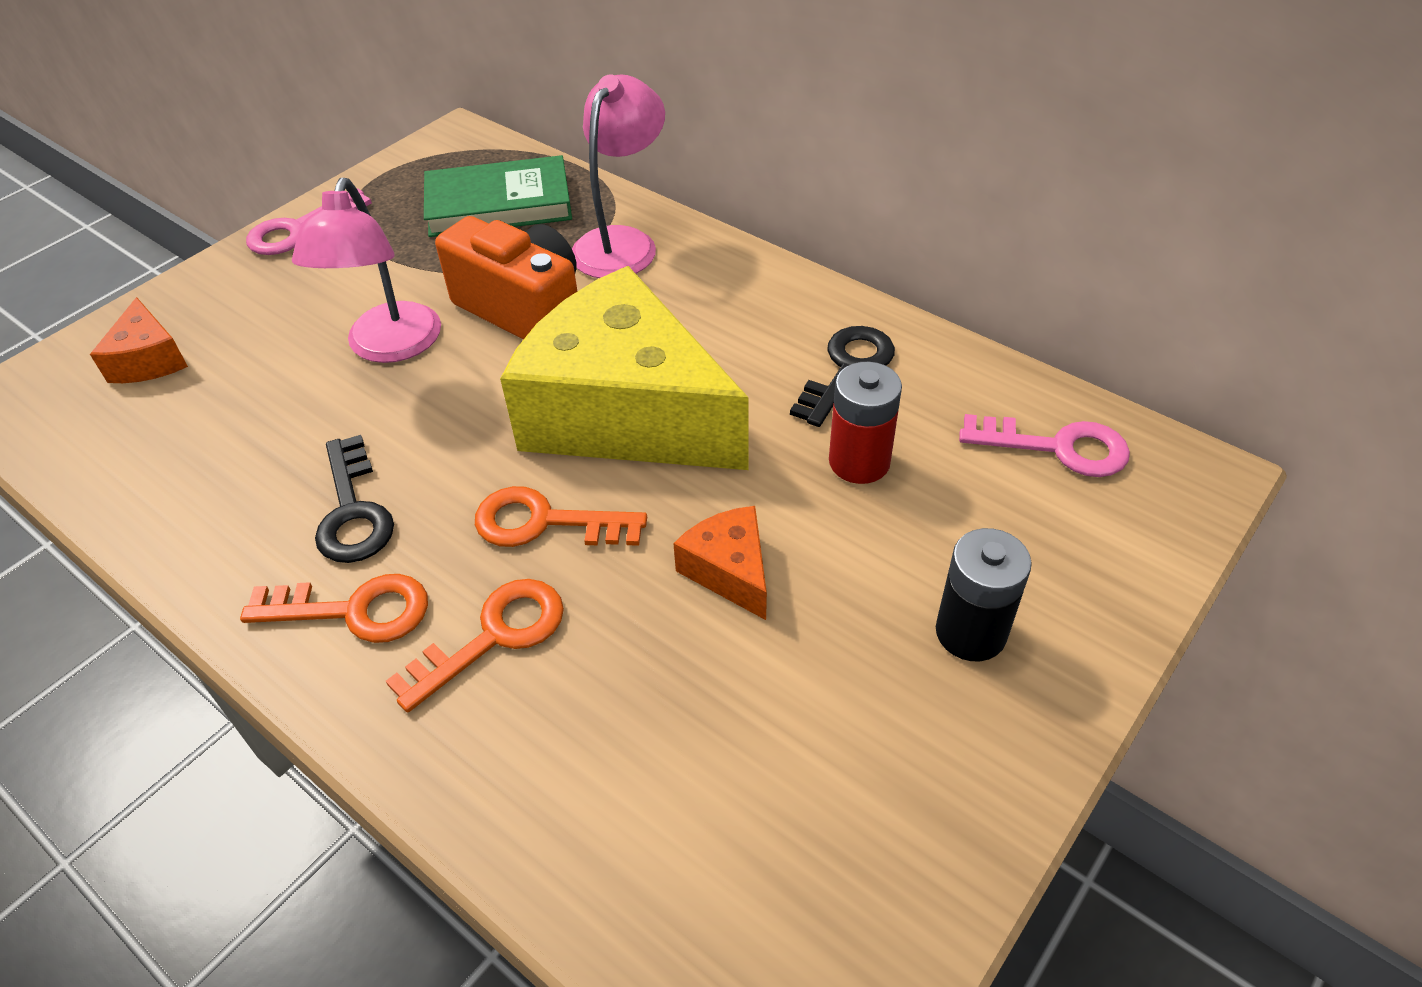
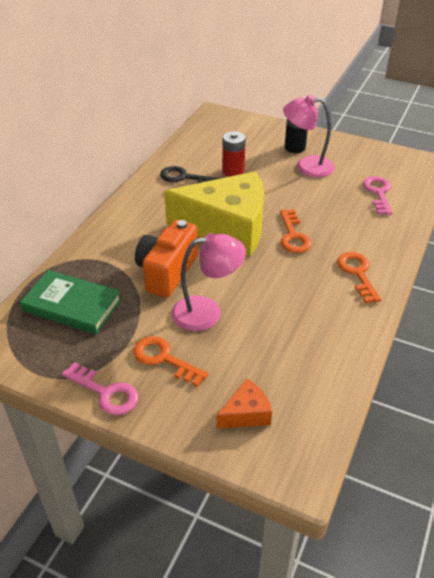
camera: 105 degrees left, 5 degrees down
(353, 511) = (312, 290): black key -> none
(494, 636) = (348, 236): orange key -> orange key (164, 359)
(499, 204) = (72, 305): green book -> green book turned 45 degrees counterclockwise
(622, 242) = (106, 251): pink lamp -> pink lamp (306, 166)
(625, 413) = (227, 227): yellow cheese -> yellow cheese turned 105 degrees counterclockwise
(729, 571) = (294, 191): orange cheese -> none
(1058, 447) = (211, 135): pink key -> pink key (378, 193)

